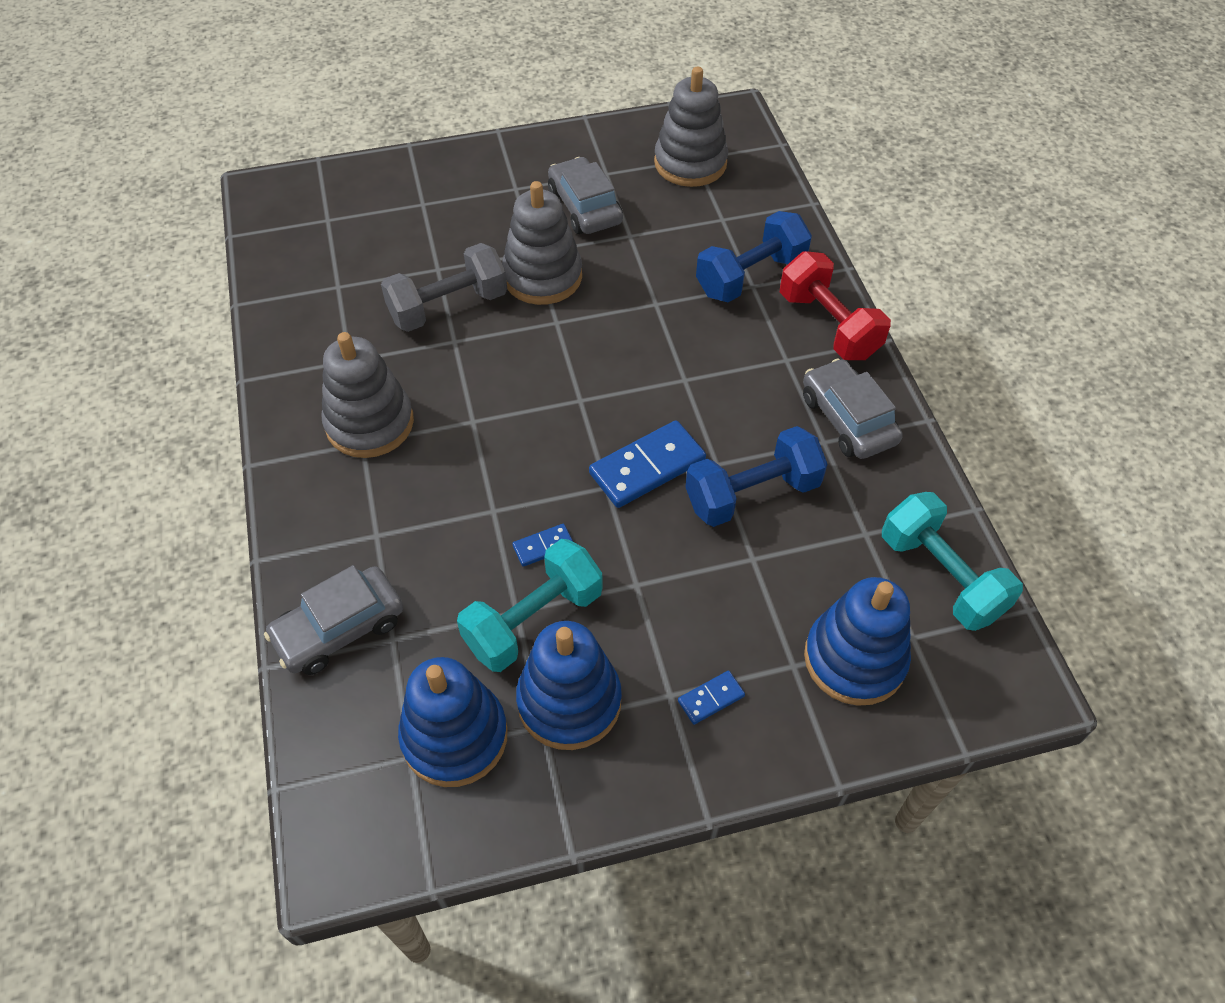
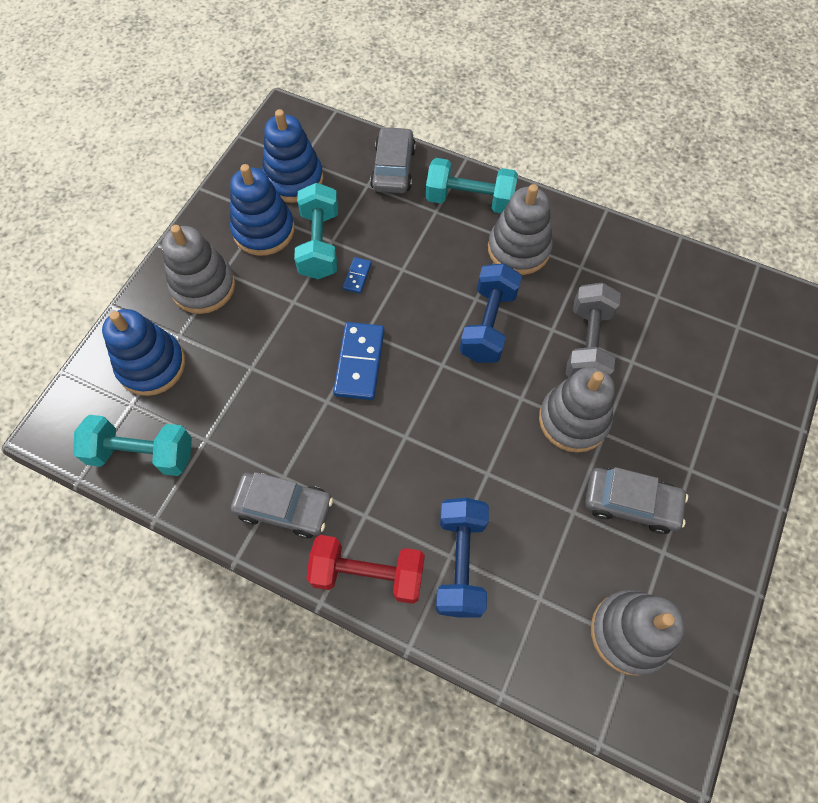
camera: 130 degrees right, 10 degrees up
(330, 512) = (469, 200): none -> turquoise dumbbell
(711, 698) = (203, 286): blue domino -> grey stacking toy
(752, 494) = (289, 402): blue dumbbell -> blue dumbbell (488, 324)

